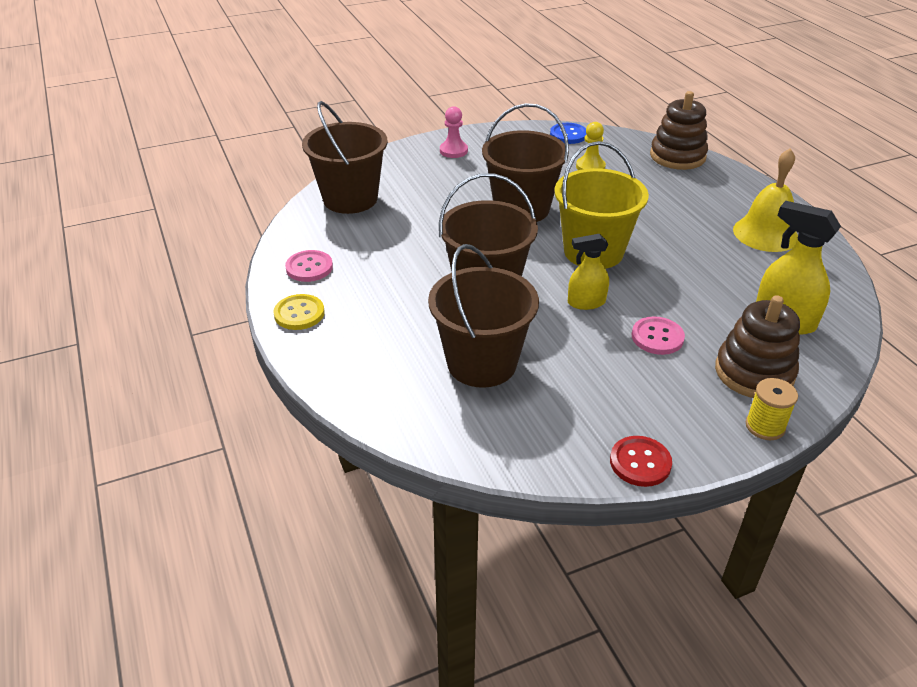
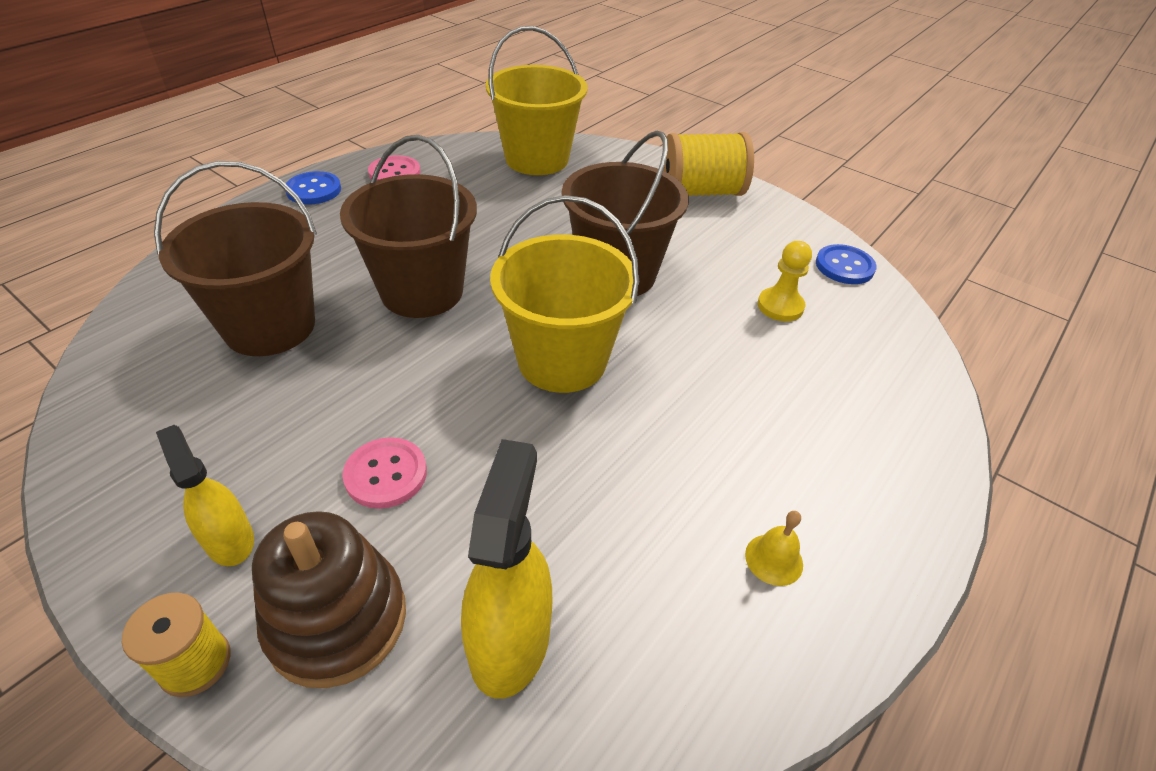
camera: 60 degrees right, 5 degrees up
(299, 313) = (314, 190): yellow button -> blue button
(350, 199) = (537, 159): brown bucket -> yellow bucket
(453, 151) = (700, 192): pink pawn -> yellow spool
(586, 302) = (436, 382): yellow spray bottle -> yellow spray bottle (229, 539)
(640, 463) = (93, 518): red button -> none
(677, 156) = (913, 389): brown stacking toy -> none
(765, 233) = (774, 559): yellow bell -> yellow bell, size x0.46

